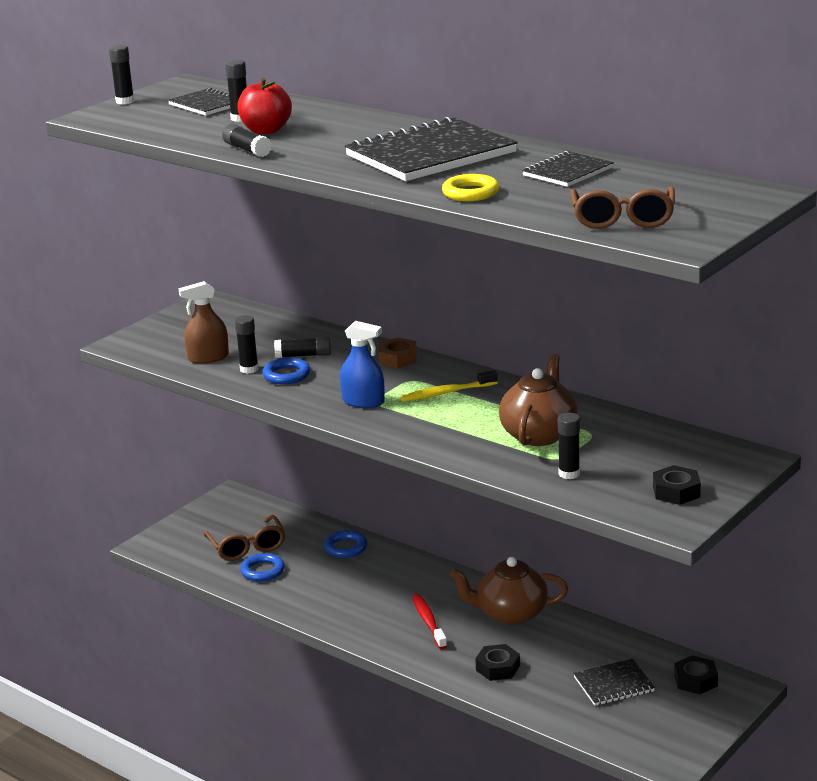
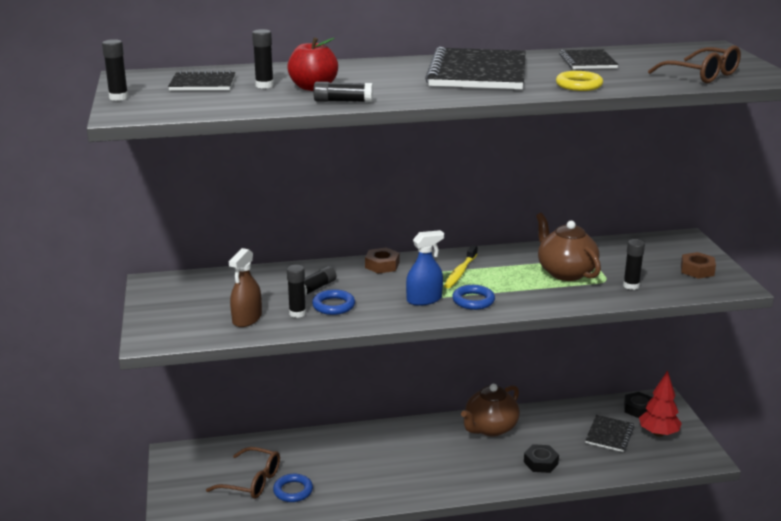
camera: 50 degrees left, 0 degrees up
(346, 548) = (321, 444): blue ring -> blue ring (473, 300)
(428, 622) = (455, 460): red toothbrush -> none
(668, 712) = (658, 433): none -> red tree
(676, 492) = (697, 270): black nut -> brown nut

